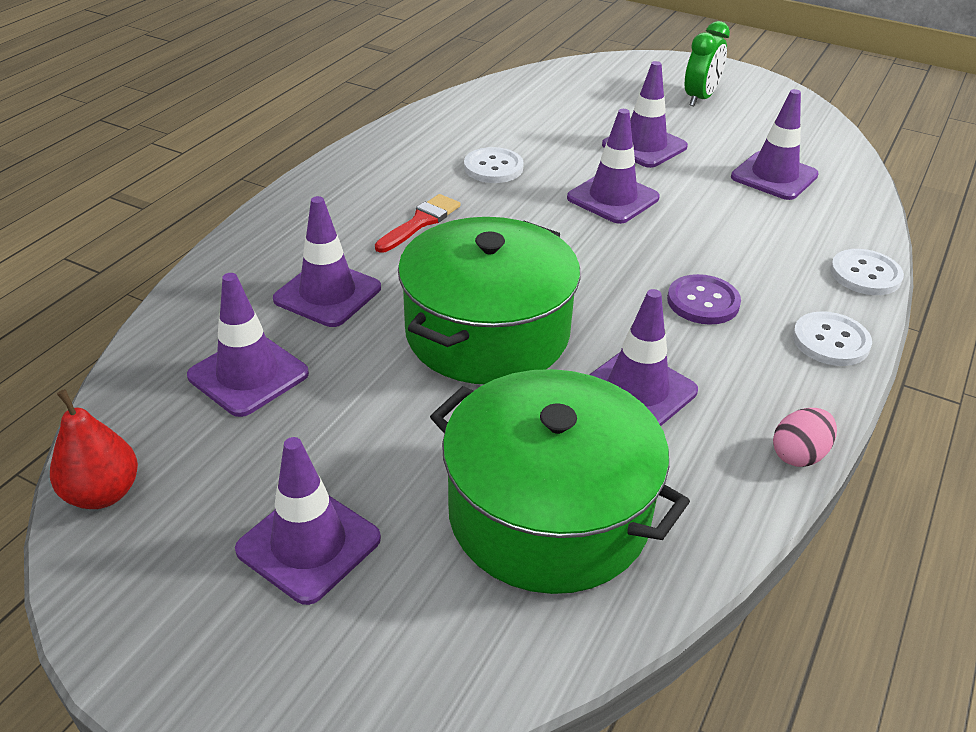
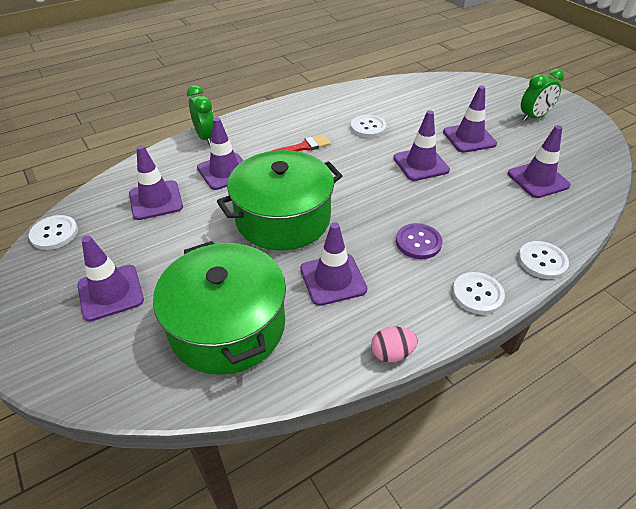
camera: 30 degrees right, 5 degrees up
(103, 493) = (54, 234): red pear -> white button
(243, 251) = (206, 137): none -> green clock

